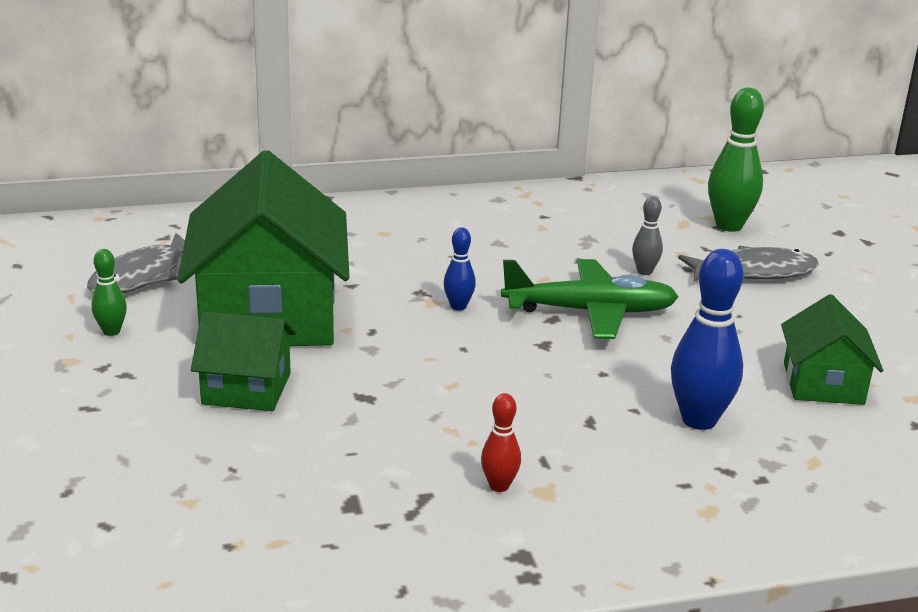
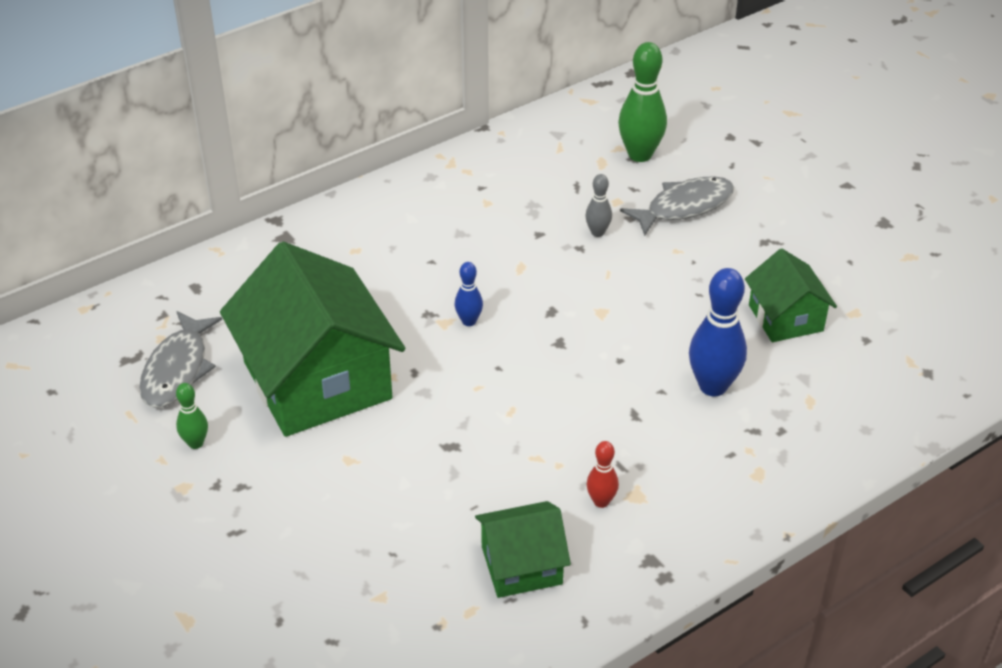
camera: 20 degrees left, 15 degrees up
(246, 388) = (351, 469): green house -> green house (521, 565)
(589, 312) = (576, 294): green plane -> none

